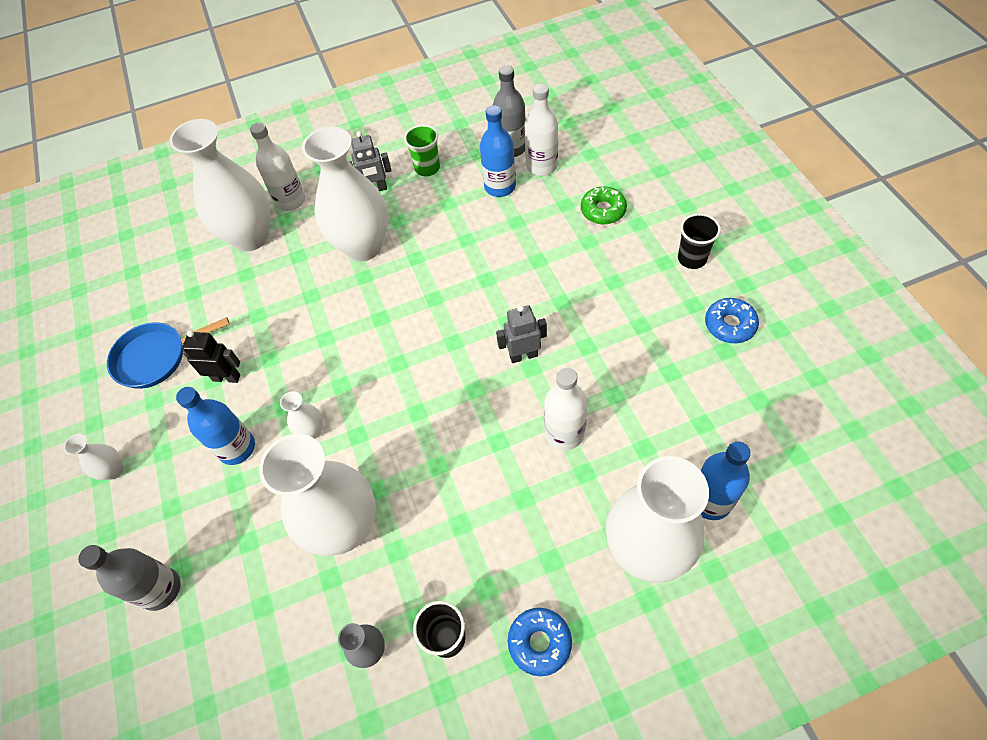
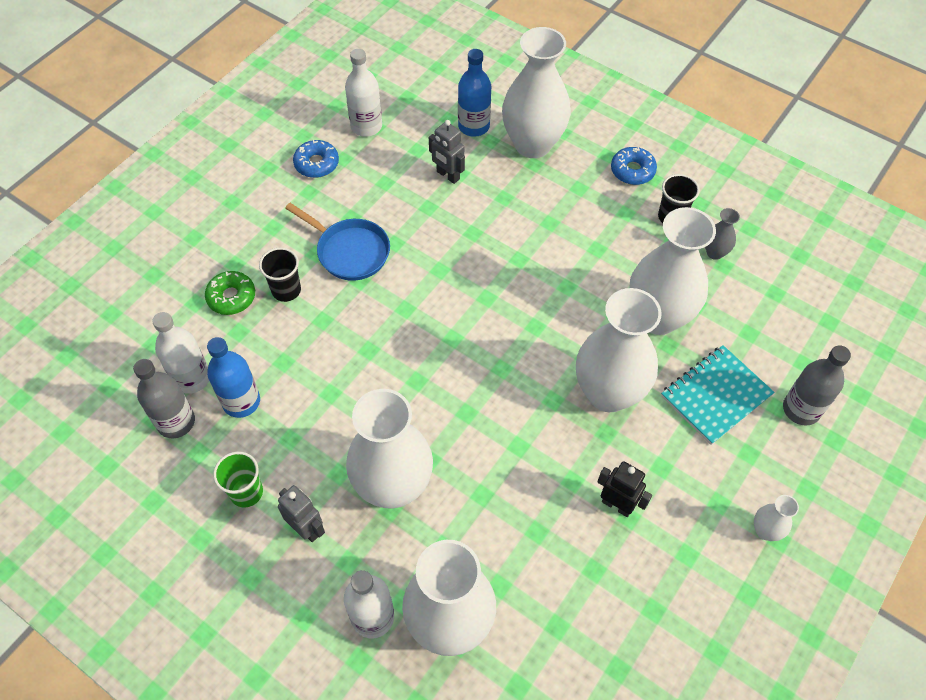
camera: 130 degrees left, 0 degrees up
(156, 357) = (648, 595): blue pan -> blue pan (349, 251)
(226, 377) = (617, 505): black robot -> black robot turned 150 degrees clockwise
(236, 520) = (715, 396): none -> turquoise notebook
(237, 448) = (666, 441): blue bottle -> none
(312, 431) = (608, 393): white vase -> white vase, size x2.36
(523, 355) = (432, 280): grey robot -> grey robot (448, 175)
(564, 433) = (482, 222): white bottle -> white bottle (366, 126)
(692, 258) = (258, 210): black cup -> black cup (286, 290)

